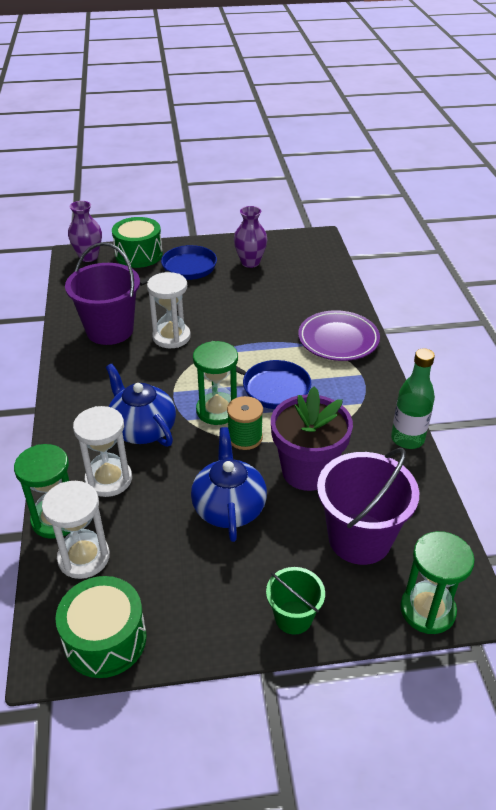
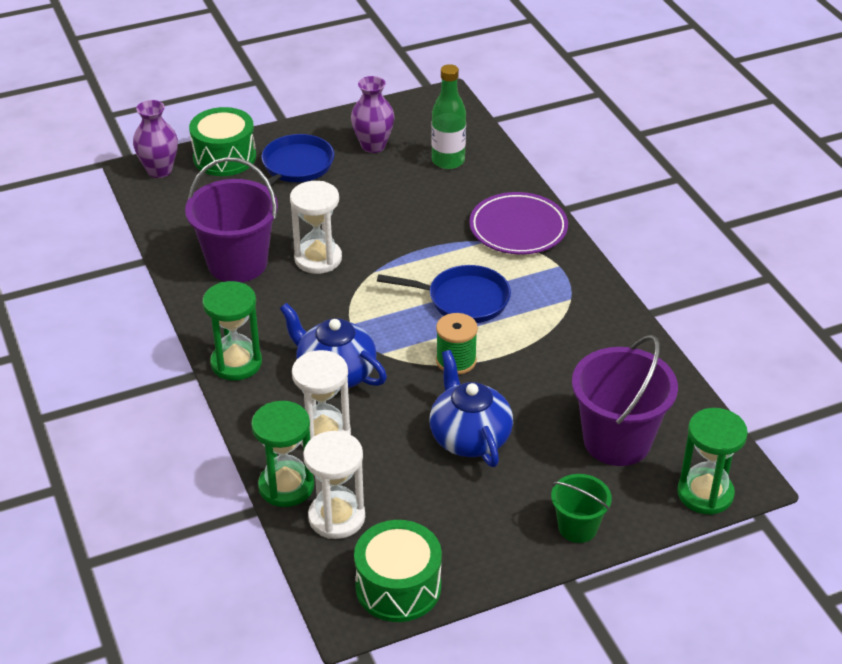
camera: 15 degrees left, 0 degrees up
(217, 410) = (412, 336): green hourglass -> green hourglass (236, 363)
(307, 471) = (538, 384): purple flower pot -> none
(407, 439) = (633, 329): green bottle -> green bottle (448, 161)

